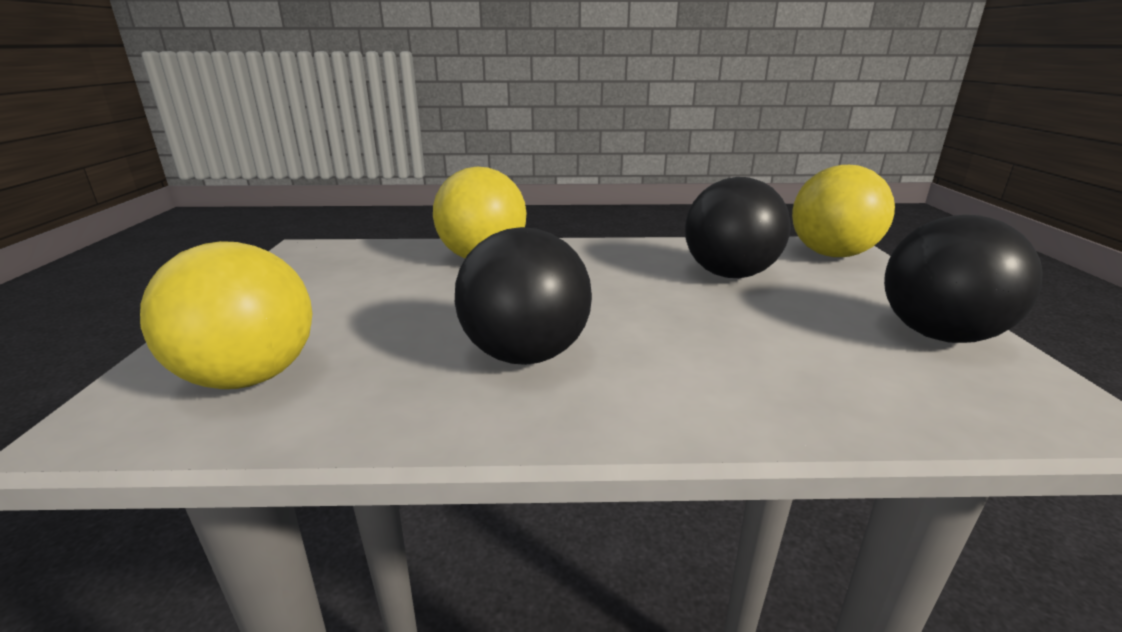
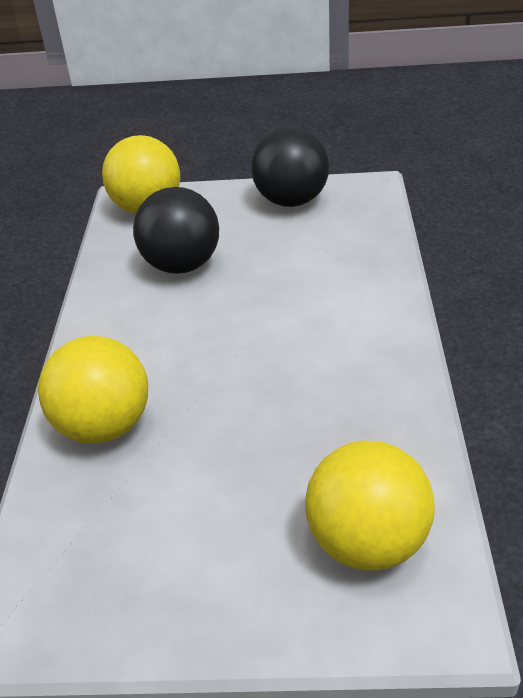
camera: 85 degrees left, 15 degrees up
(525, 355) = (322, 377): black ball -> none

